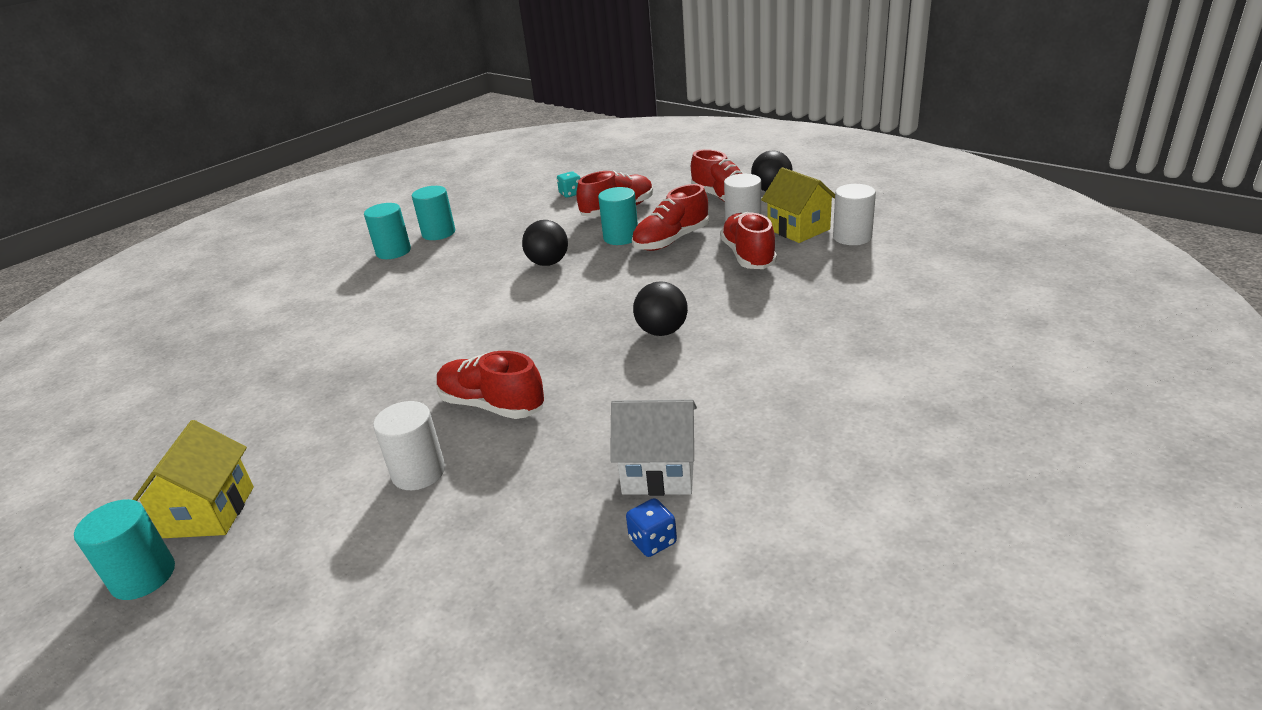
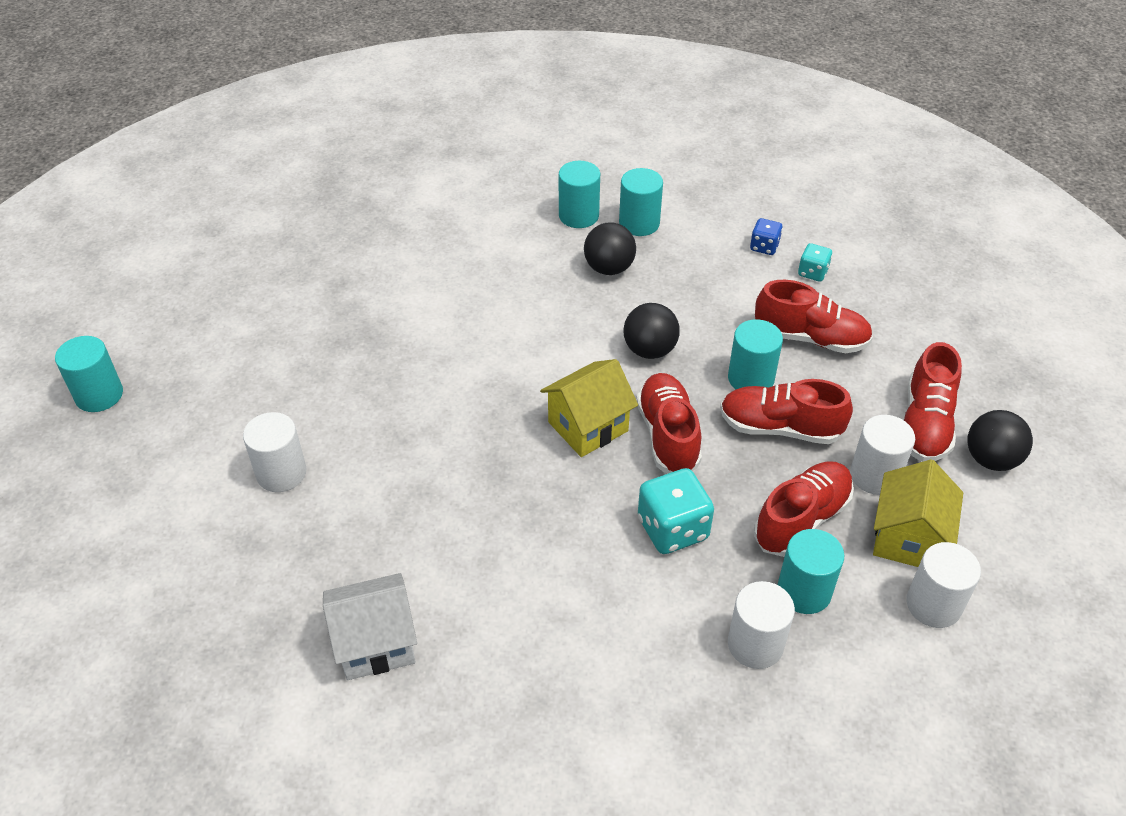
camera: 50 degrees right, 15 degrees up
(209, 512) = (173, 378): yellow house -> yellow house (588, 426)
(492, 405) = (392, 463): red shoe -> red shoe (668, 435)
(653, 541) = (289, 687): blue dice -> blue dice (764, 247)
(659, 472) = (376, 643): white house -> white house turned 75 degrees counterclockwise
(662, 331) = (591, 523): black ball -> black ball (609, 268)
(703, 301) = (672, 529): none -> turquoise dice
(802, 272) = (804, 591): none -> turquoise cylinder
(825, 301) = (755, 644): none -> white cylinder

